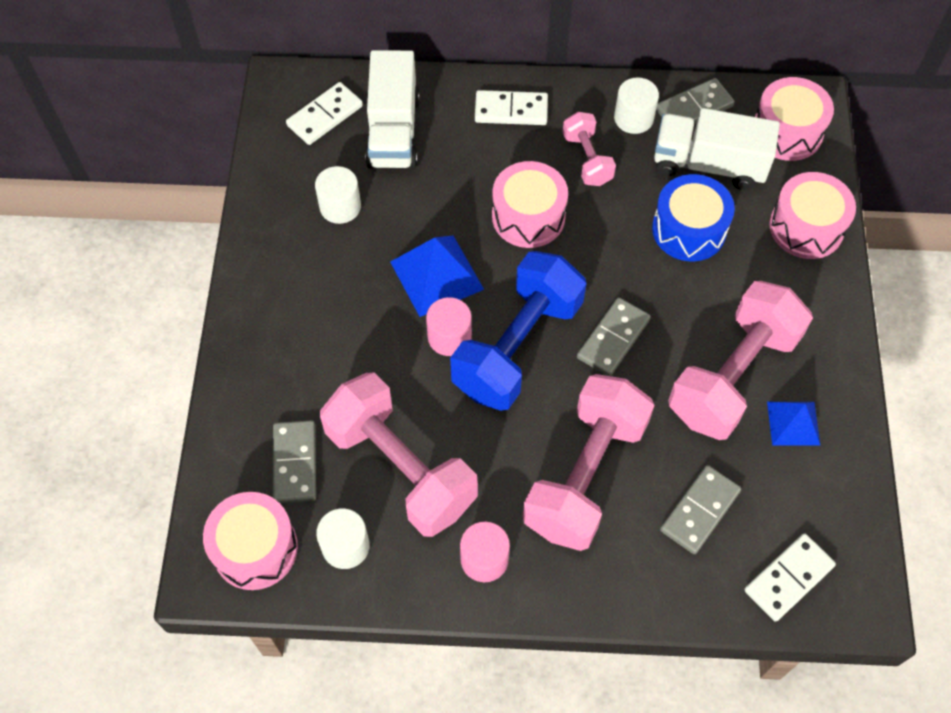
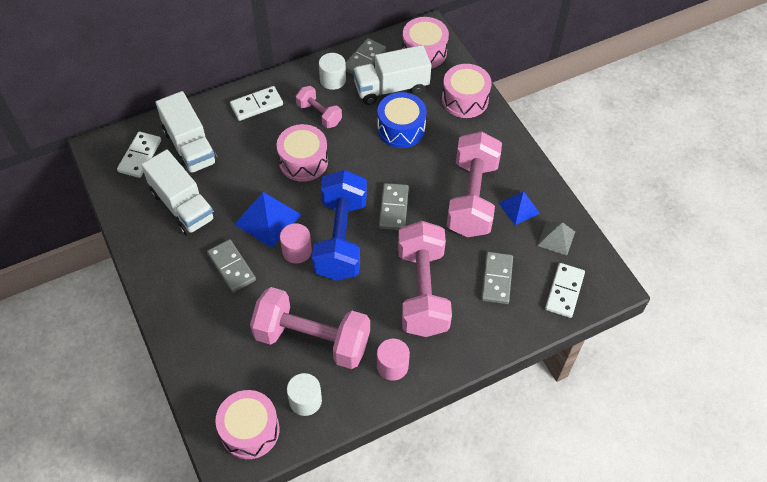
camera: 30 degrees left, 5 degrees down
(295, 463) = (245, 368): grey domino -> grey domino (231, 267)
(340, 206) = (182, 205): white cylinder -> white truck
(822, 494) = (556, 238): none -> grey pyramid

